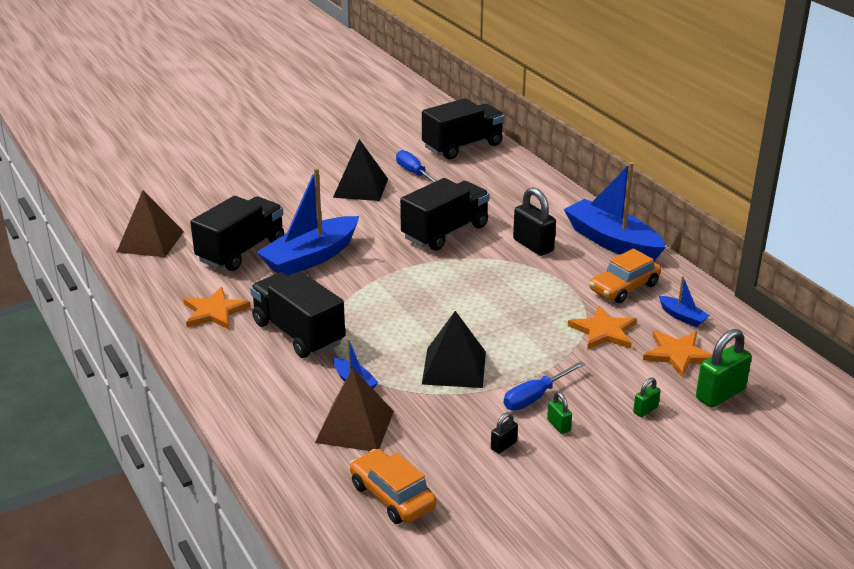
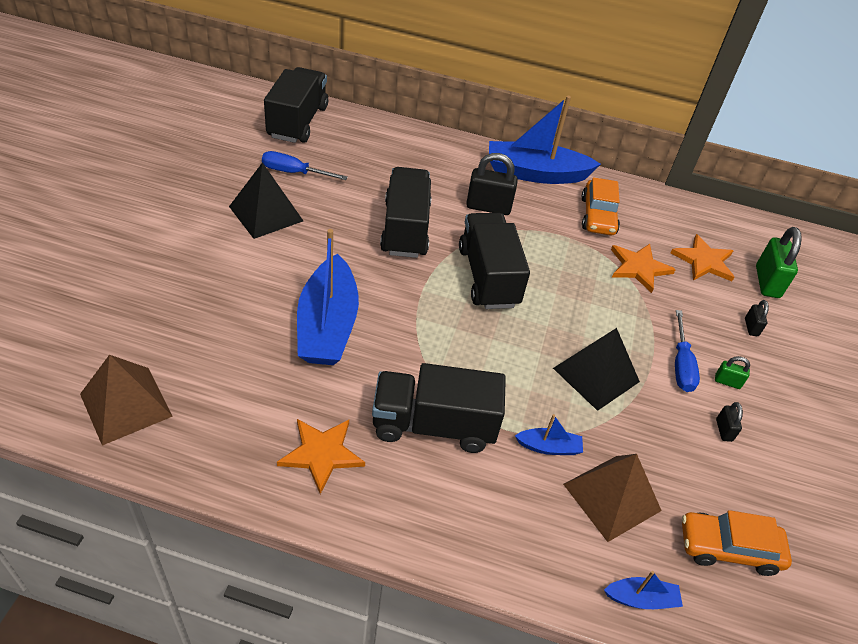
camera: 50 degrees left, 15 degrees up
(241, 251) = (248, 358): black truck -> black truck (488, 277)
(645, 410) = (751, 327): green padlock -> black padlock
(682, 316) = (663, 223): blue boat -> blue boat (641, 598)

